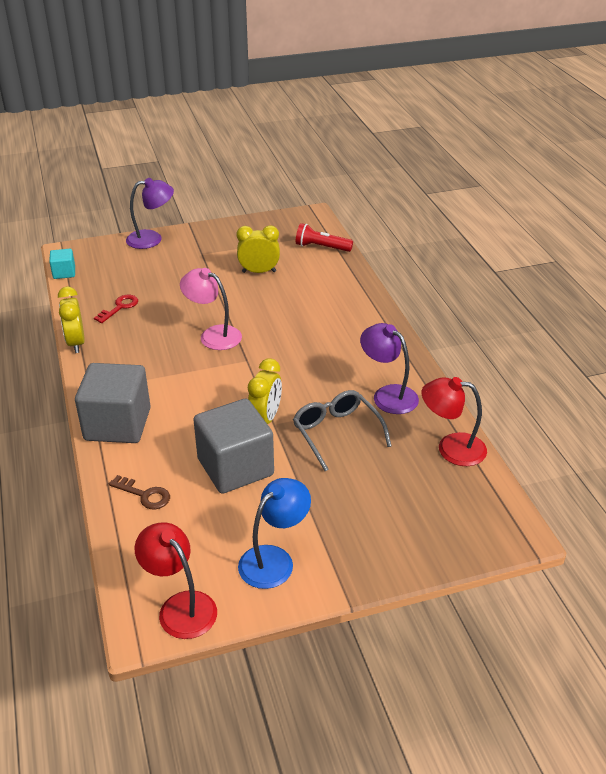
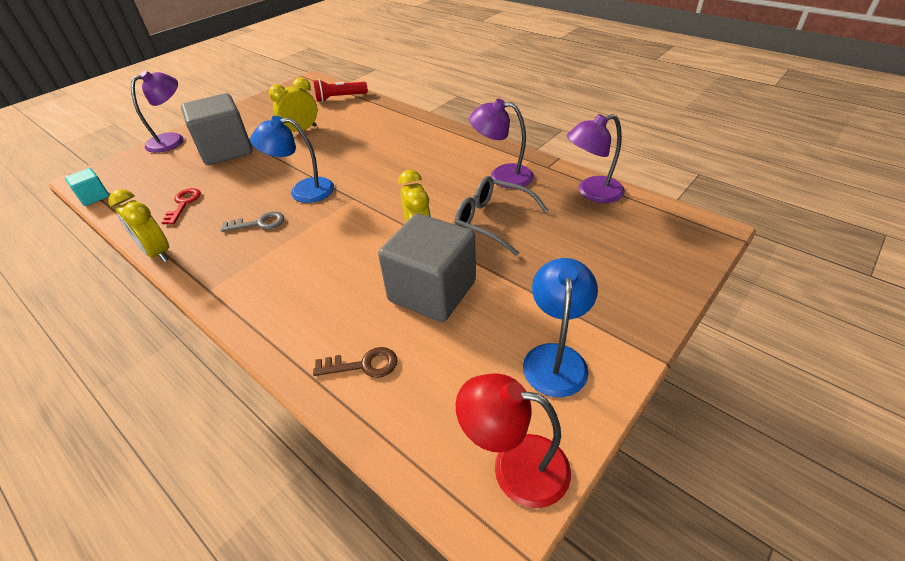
camera: 30 degrees left, 5 degrees up
(117, 424) = (271, 309): grey cube -> grey cube (226, 150)
(159, 350) = (259, 223): none -> grey key
(213, 335) = (303, 191): pink lamp -> blue lamp
(451, 448) = (591, 192): red lamp -> purple lamp

